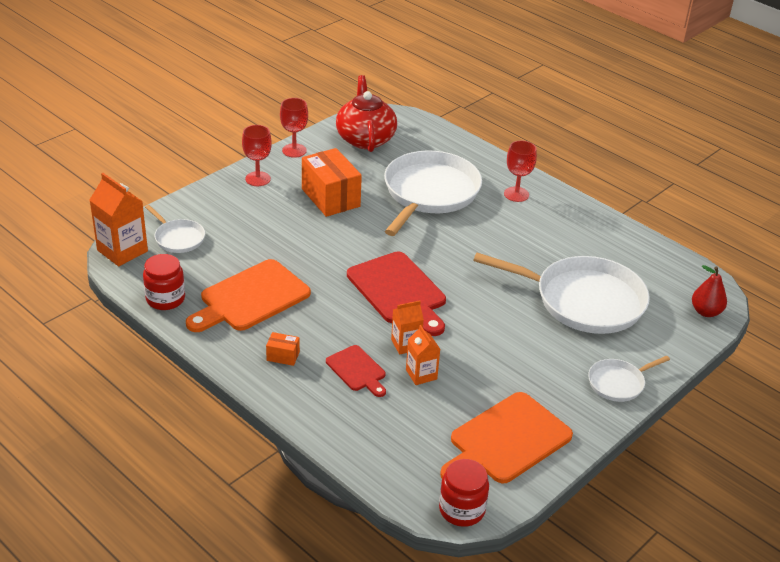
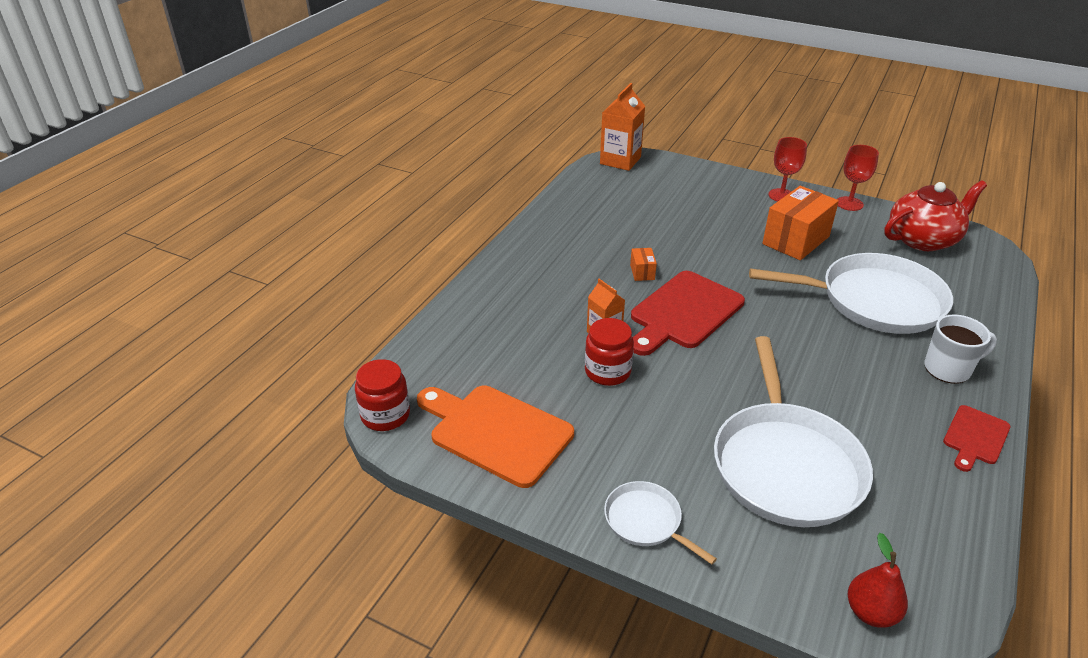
camera: 75 degrees right, 0 degrees up
(165, 299) = (576, 193): red jar -> red jar (607, 371)
(178, 238) = (658, 179): white pan -> none
(251, 298) = (607, 231): orange cutting board -> none
(283, 356) = (541, 265): orange box -> orange box (642, 272)
(357, 370) = (548, 310): red cutting board -> red cutting board (975, 437)
(421, 374) = (565, 352): orange carton -> none
(516, 194) = (948, 369): red goblet -> white mug

